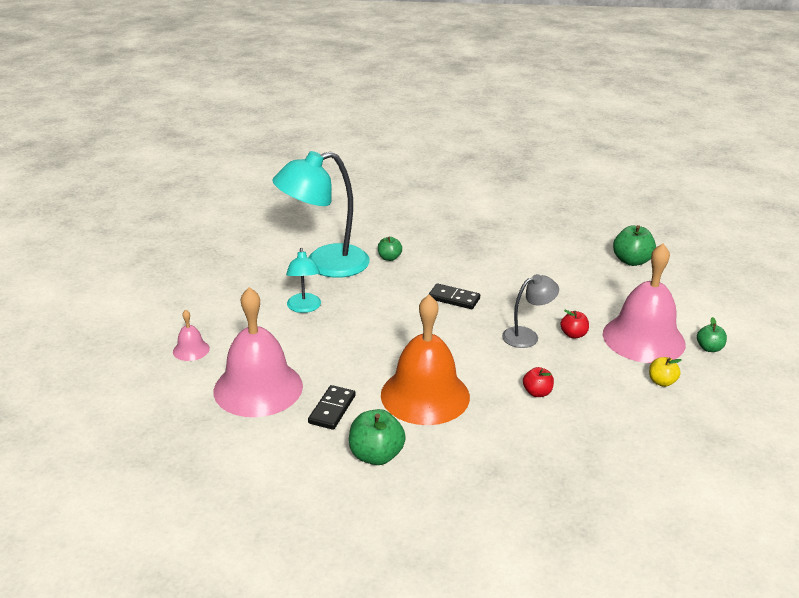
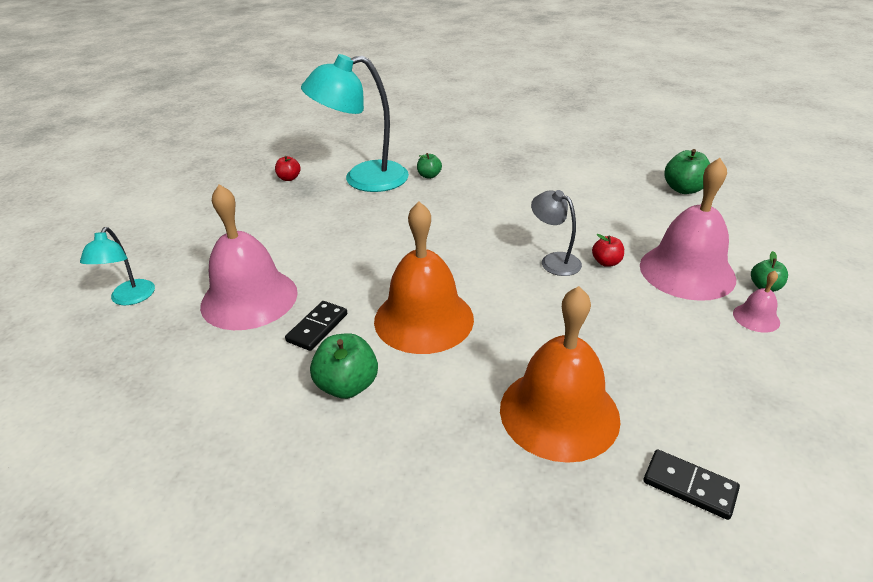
camera: 10 degrees right, 5 degrees up
(191, 350) = (199, 254): pink bell -> pink bell (756, 317)
(304, 308) = (328, 219): turquoise lamp -> turquoise lamp (129, 298)
(454, 298) = (483, 218): black domino -> black domino (689, 486)
(527, 336) = (554, 261): grey lamp -> grey lamp turned 120 degrees counterclockwise
(537, 392) = (552, 325): red apple -> red apple (289, 178)
(557, 462) = (559, 412): none -> orange bell
(661, 382) = (703, 323): yellow apple -> none

